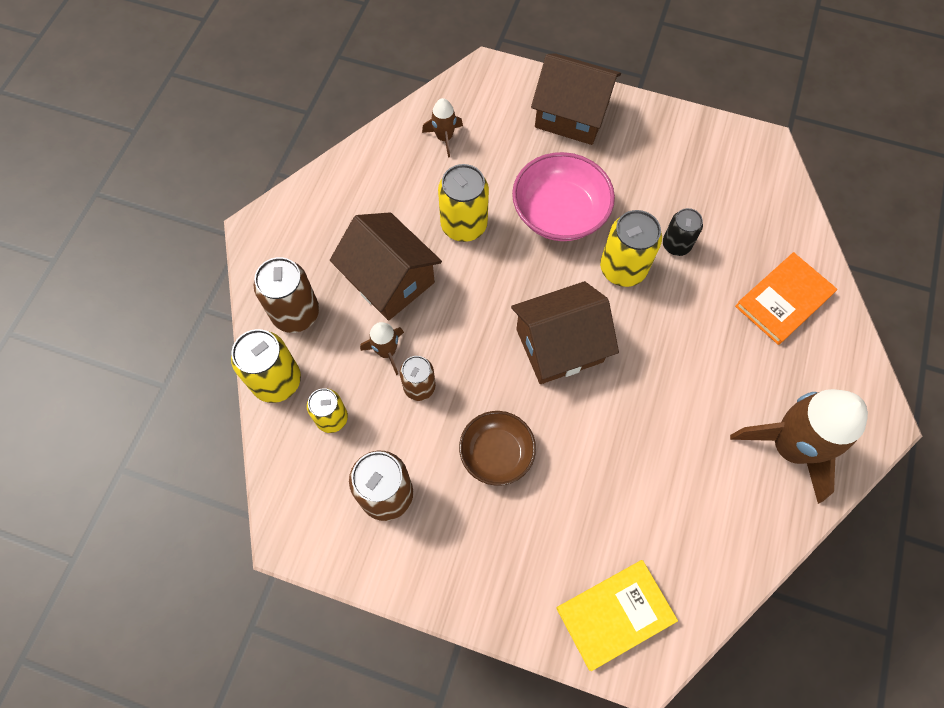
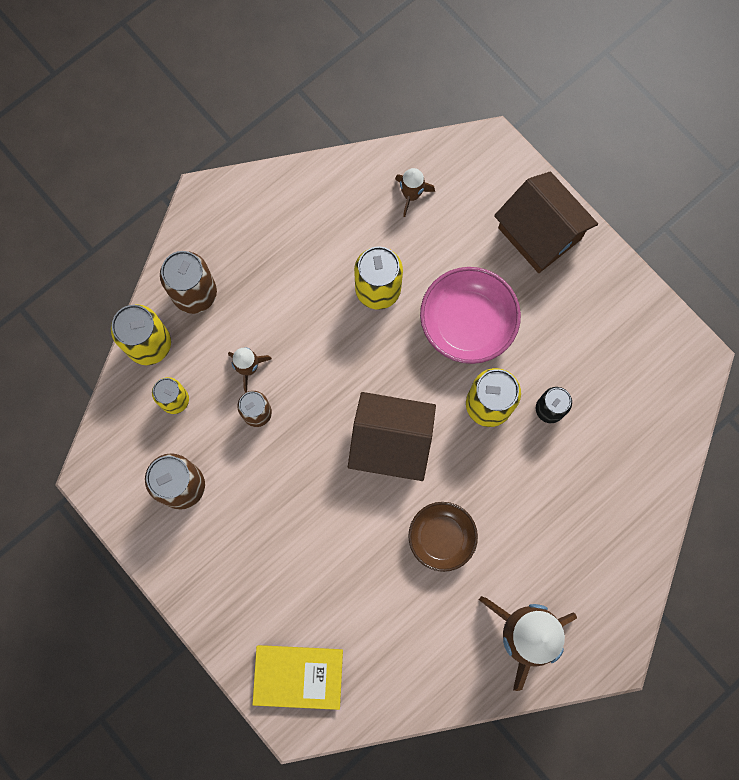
camera: 30 degrees right, 10 degrees up
(389, 280) = (287, 306): brown house -> none
(496, 453) = (285, 502): brown bowl -> brown bowl (441, 537)
(784, 300) = (608, 511): orange book -> none

